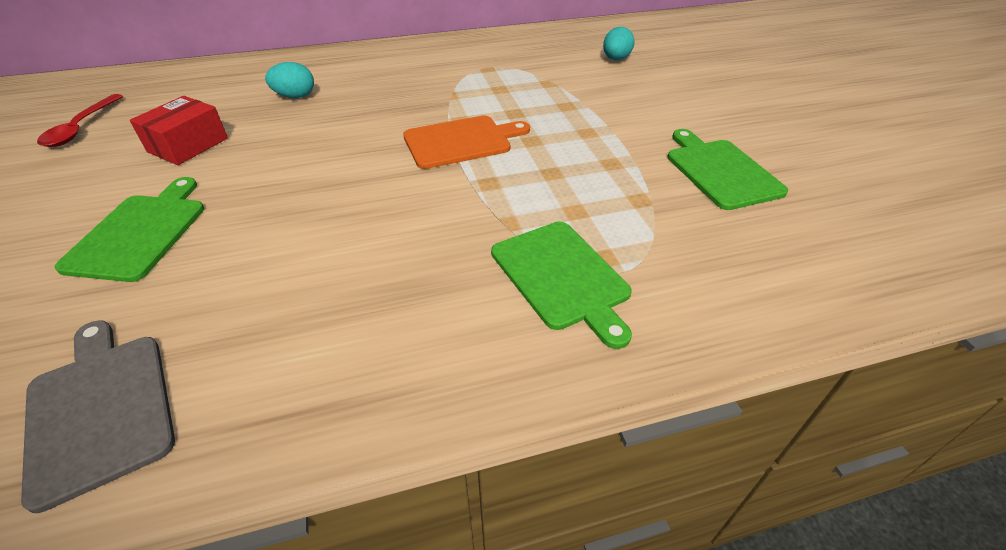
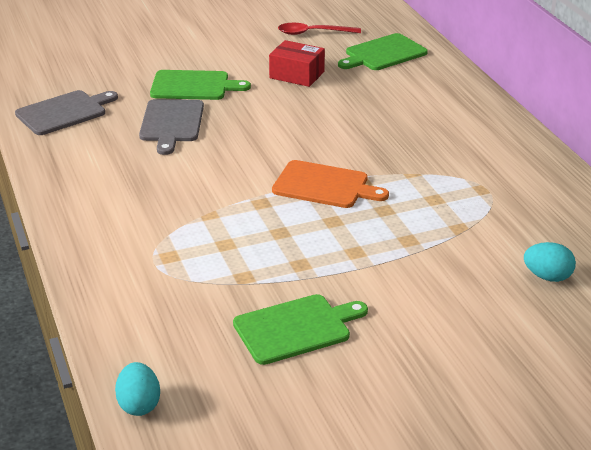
camera: 85 degrees right, 10 degrees down
(246, 256) = (172, 123): none -> grey cutting board
(295, 96) = (385, 99): turquoise egg -> turquoise egg (139, 405)
(461, 141) = (324, 185): orange cutting board -> orange cutting board turned 45 degrees counterclockwise
(562, 277) = (149, 238): green cutting board -> green cutting board (383, 54)

